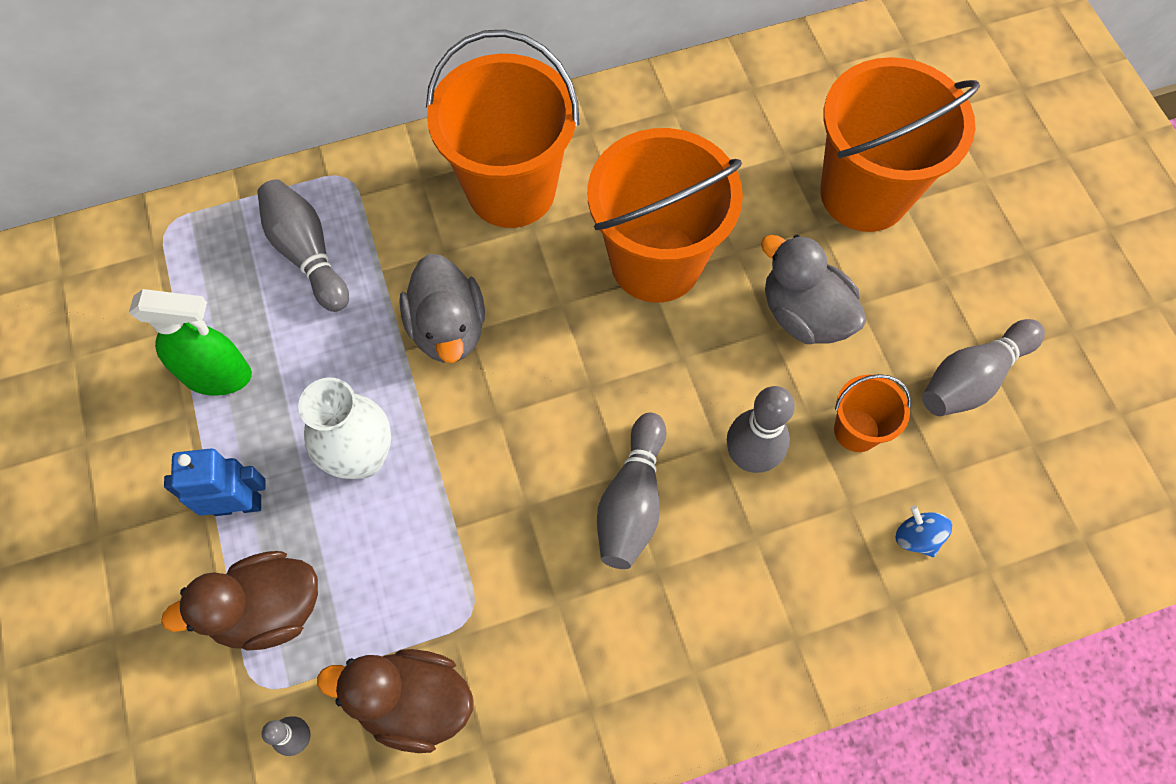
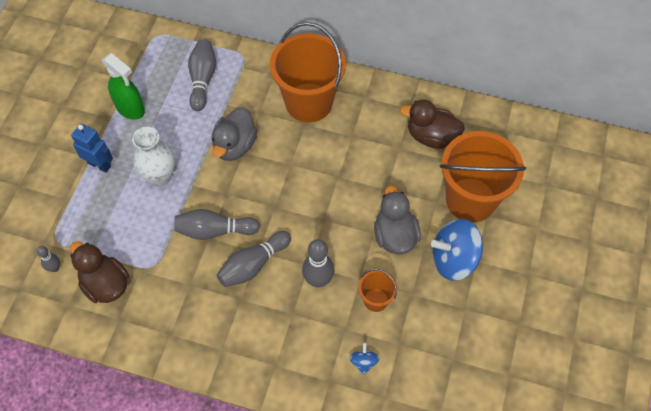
camera: 35 degrees right, 5 degrees down
(268, 609) = (80, 212): brown duck -> brown duck (431, 136)
(655, 262) = (346, 172): orange bucket -> none
(913, 296) = (454, 259): none -> blue spinning top
(972, 378) = (450, 313): grey bowling pin -> grey bowling pin (214, 230)

